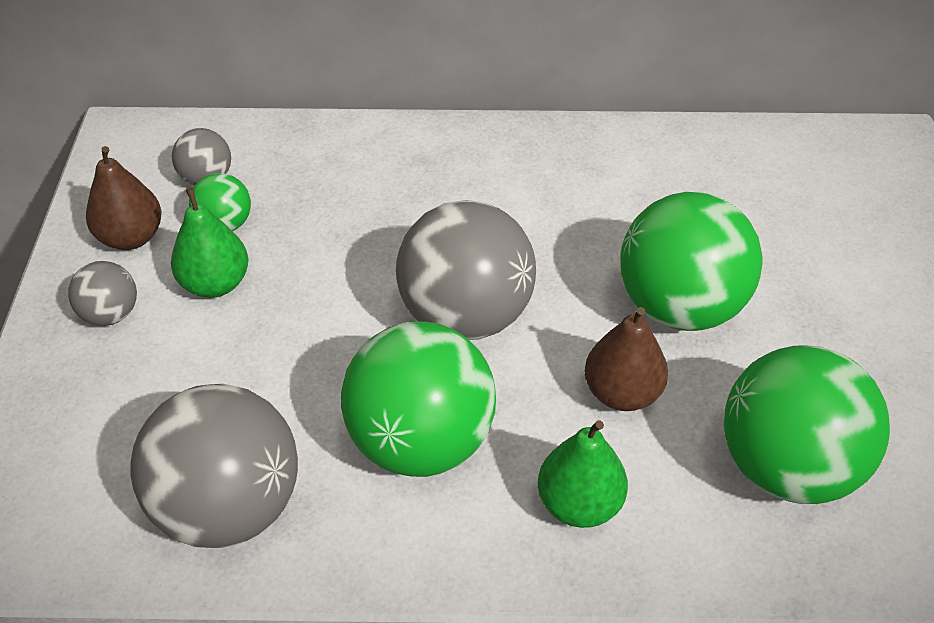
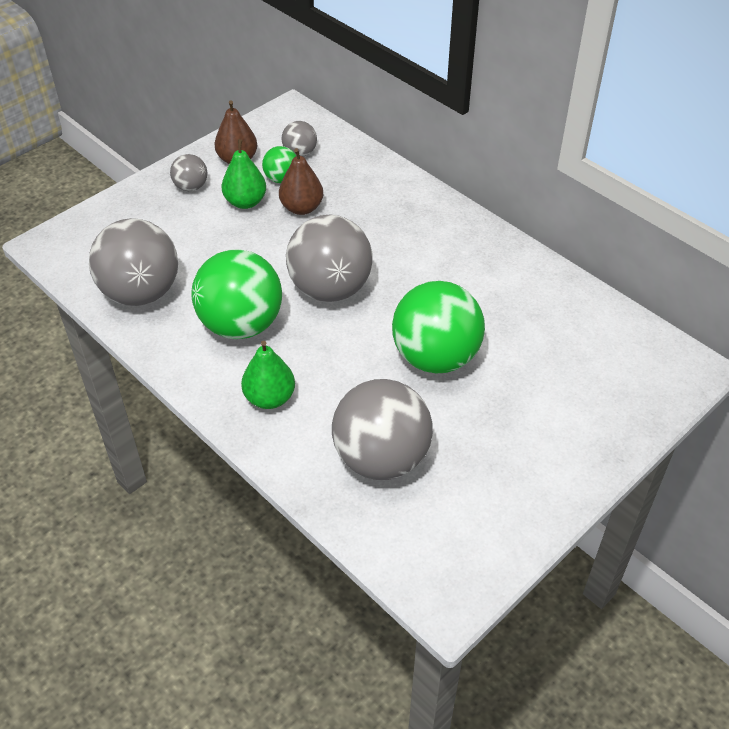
camera: 45 degrees right, 0 degrees up
(622, 393) = (352, 371): brown pear -> brown pear (301, 208)
(787, 467) = (381, 458): green ball -> grey ball

